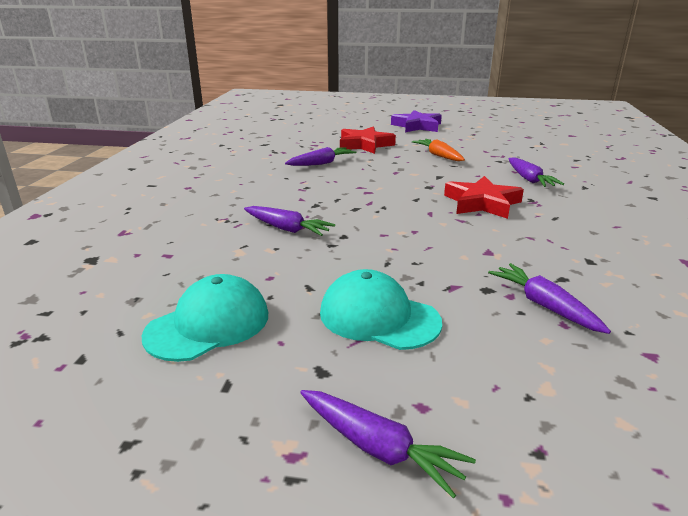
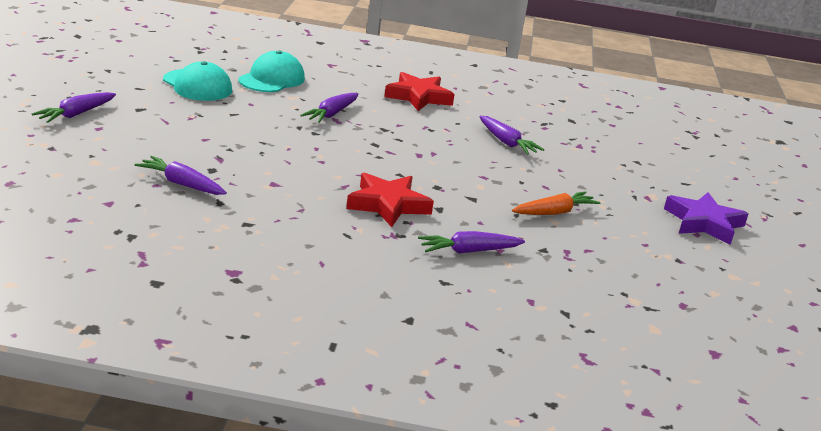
camera: 85 degrees right, 0 degrees up
(365, 145) = (588, 173): red star -> red star (418, 97)
(379, 317) = (188, 129): turquoise cap -> turquoise cap (272, 79)
(544, 306) = (181, 184): purple carrot -> purple carrot turned 120 degrees counterclockwise

